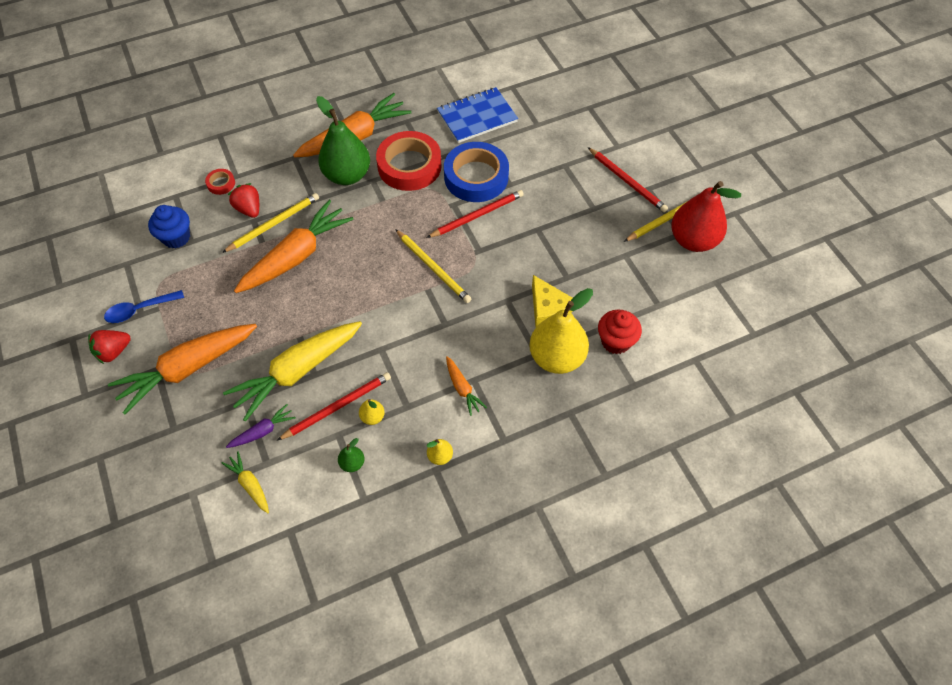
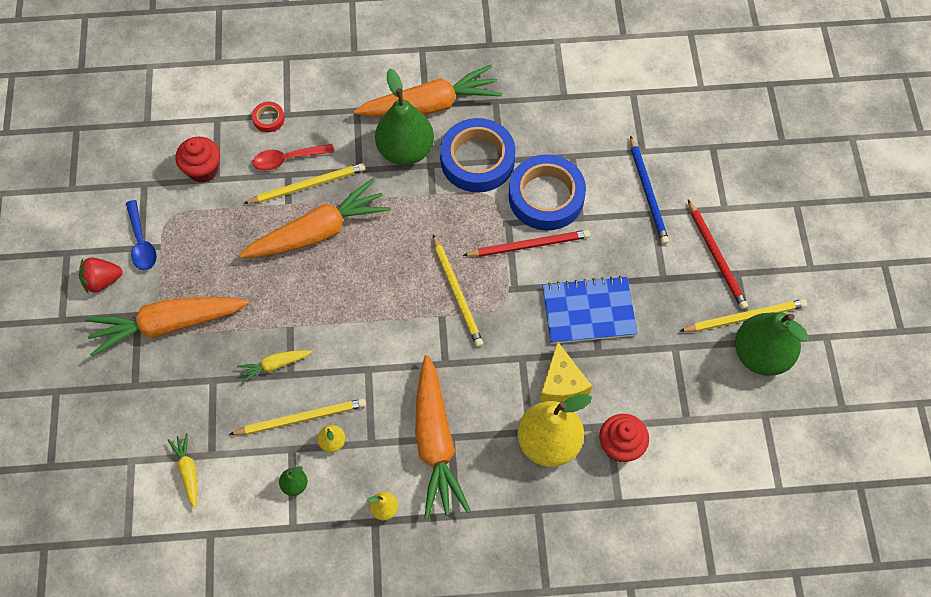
camera: 20 degrees right, 5 degrees up
(140, 310) = (141, 242): blue spoon -> blue spoon turned 105 degrees counterclockwise
(176, 237) = (203, 170): blue cupcake -> red cupcake
(249, 209) = (288, 159): red strawberry -> red spoon
(263, 431) = (219, 419): purple carrot -> none
(297, 371) = (275, 365): yellow carrot -> yellow carrot, size x0.46
(337, 407) = (301, 418): red pencil -> yellow pencil
(409, 166) = (477, 160): red tape -> blue tape
(462, 388) = (435, 443): orange carrot -> orange carrot, size x2.18
(477, 117) = (577, 120): blue notebook -> blue notebook (588, 311)
(554, 152) = (648, 193): none -> blue pencil
(693, 240) = (761, 354): red pear -> green pear

